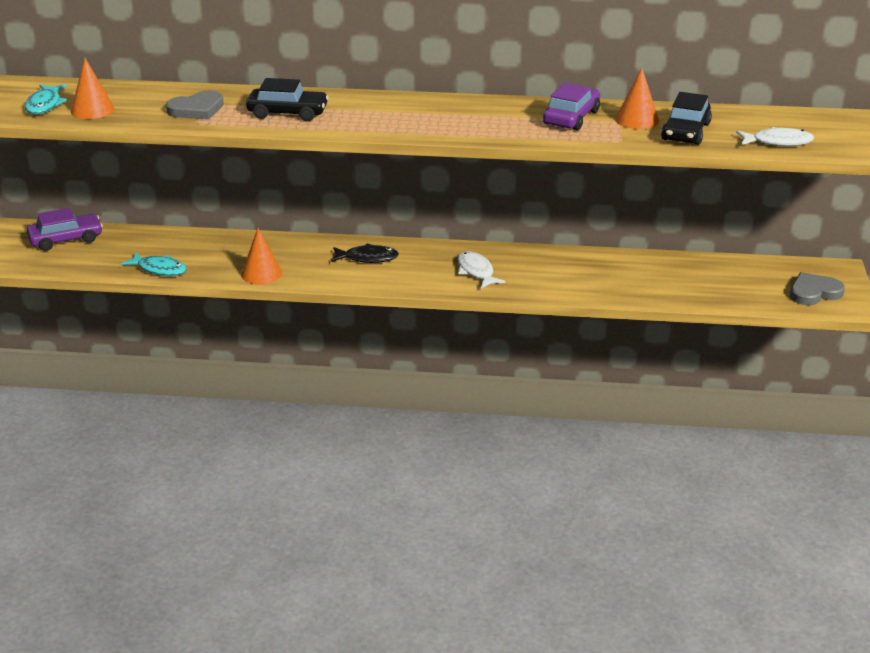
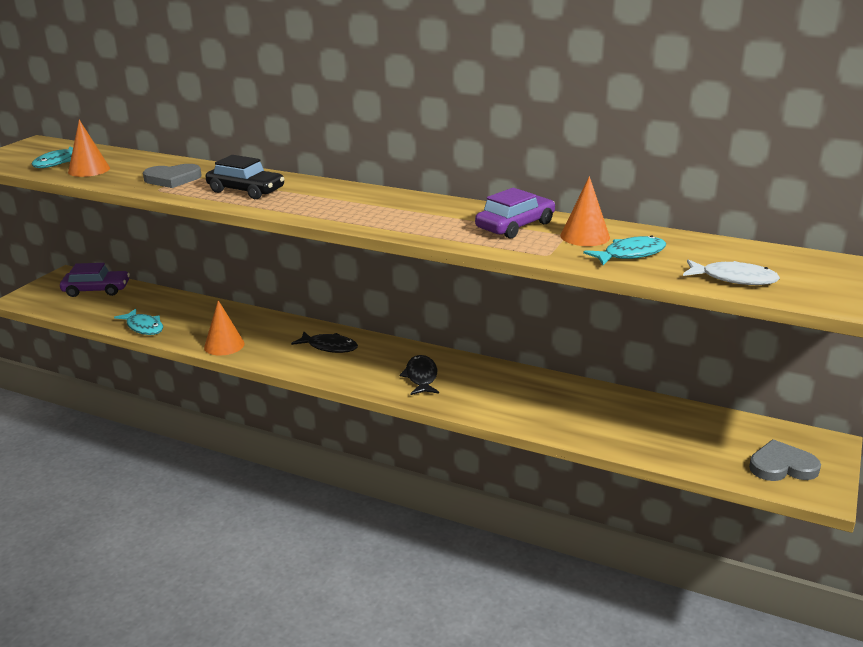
camera: 20 degrees right, 5 degrees down
(476, 271) = (421, 377): white fish -> black fish
(685, 132) = (630, 254): black car -> turquoise fish

